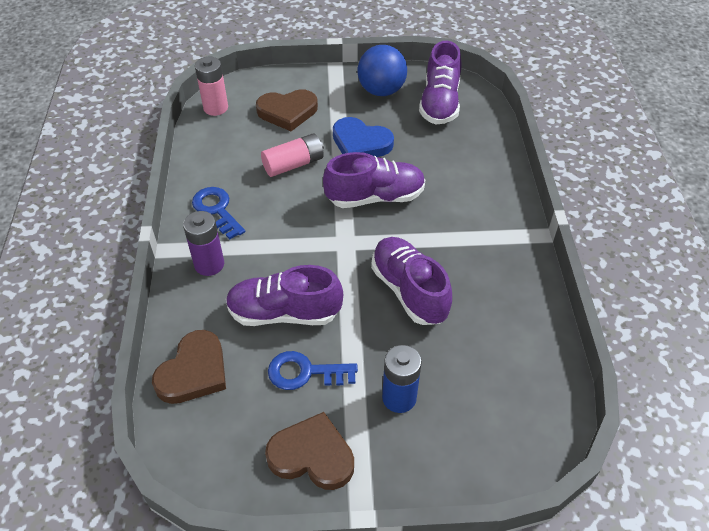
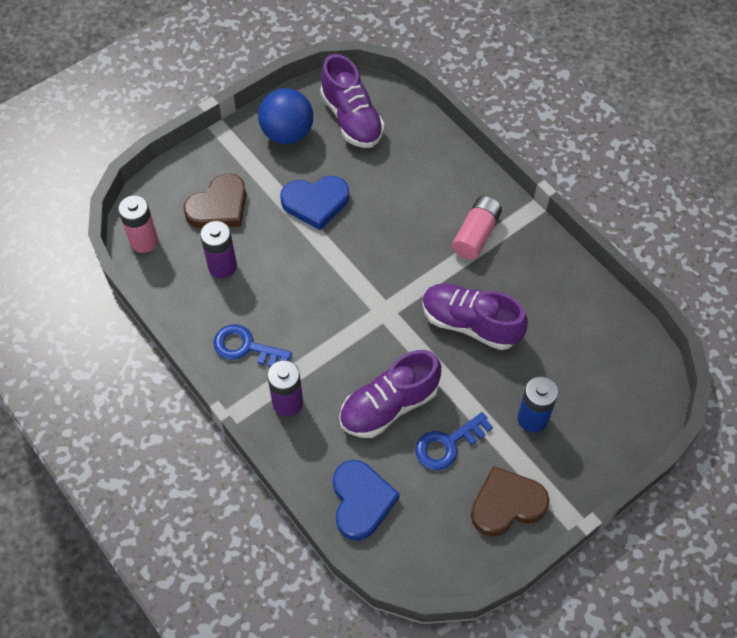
camera: 35 degrees left, 10 degrees up
(194, 371) = (361, 501): brown heart -> blue heart
(253, 149) = (222, 266): none -> purple battery
(293, 164) = (274, 260): pink battery -> pink battery (476, 234)
(375, 197) = (373, 252): purple shoe -> none

